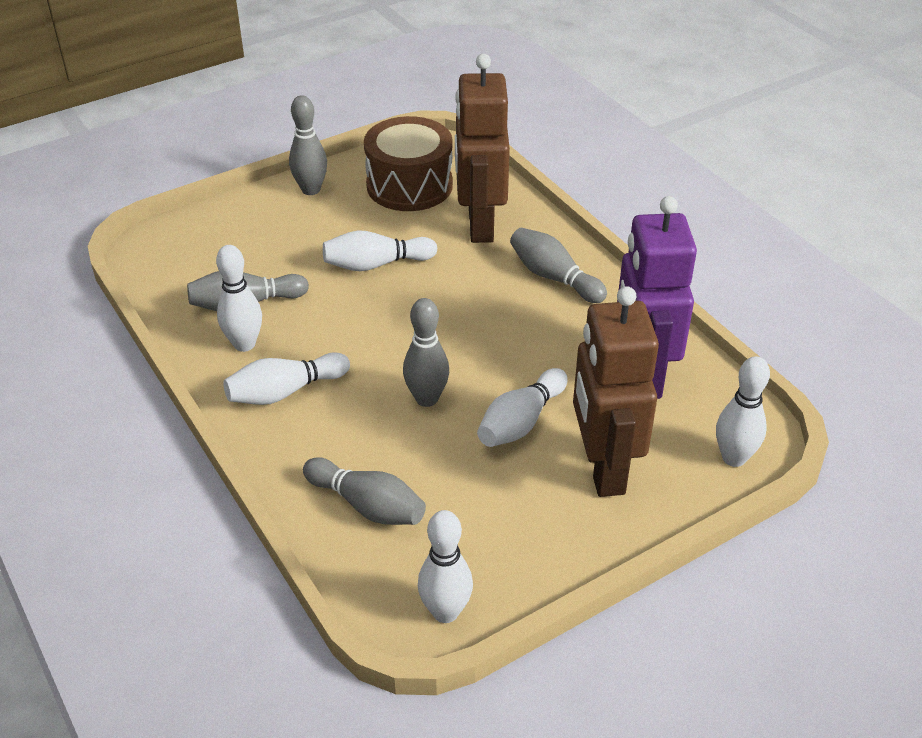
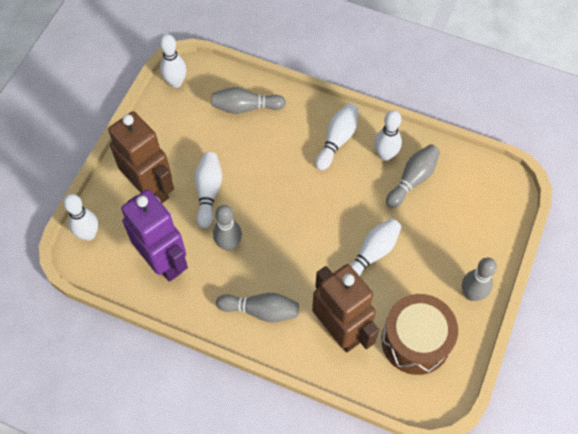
camera: 145 degrees right, 20 degrees up
(426, 398) = (265, 178): grey bowling pin -> grey bowling pin (229, 244)

